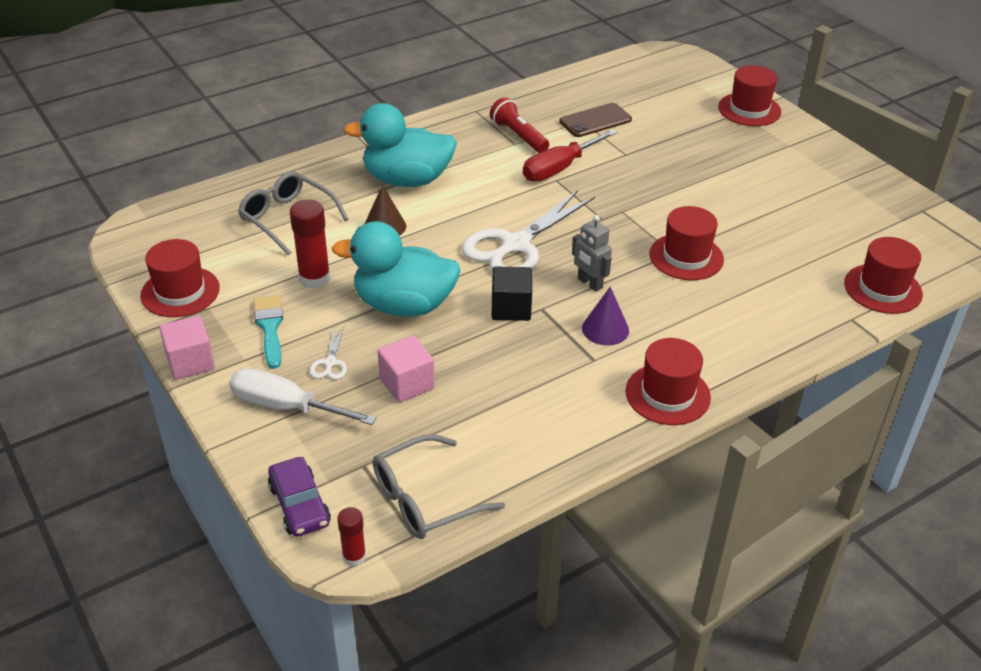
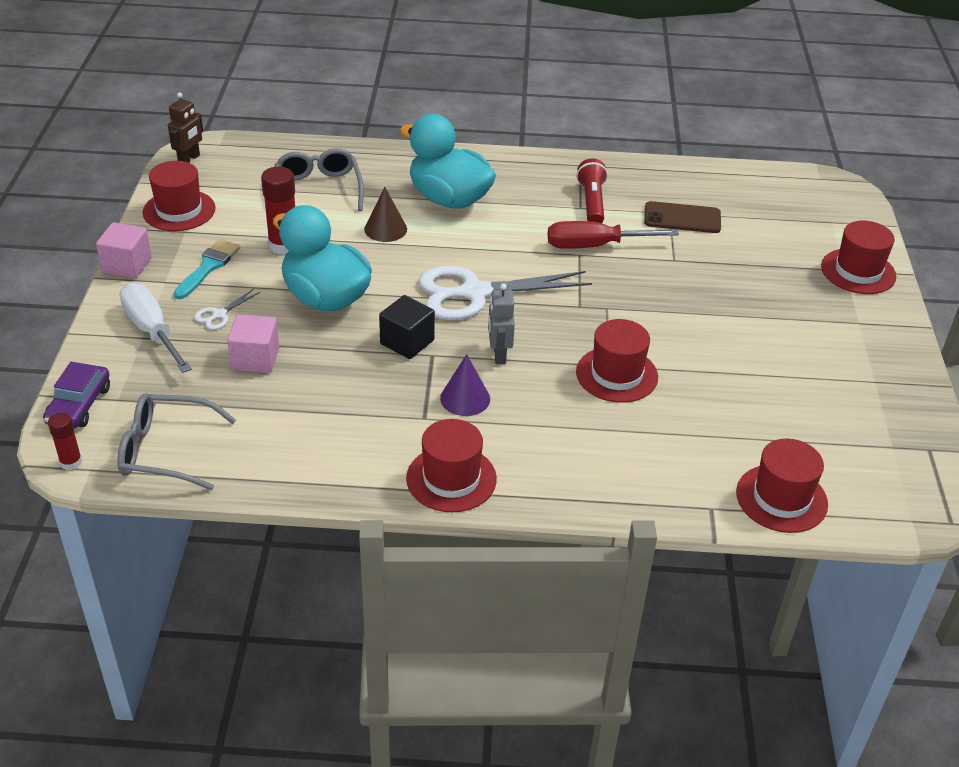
camera: 35 degrees right, 0 degrees up
(133, 243) = (189, 159): none -> brown robot

